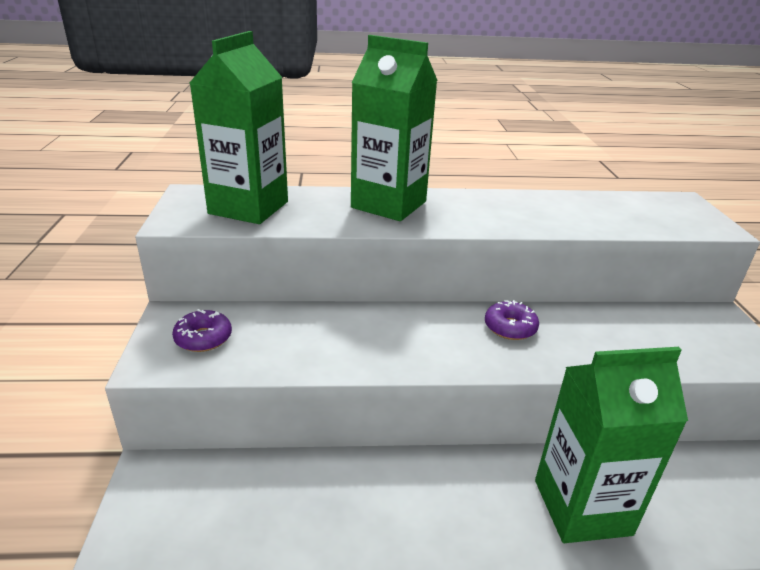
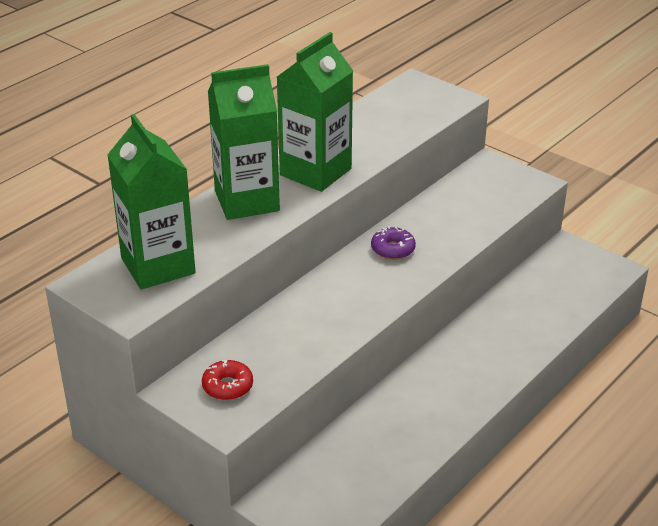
camera: 45 degrees left, 5 degrees up
(203, 338) = (227, 386): purple donut -> red donut
(582, 507) = (511, 337): green carton -> green carton (315, 172)

